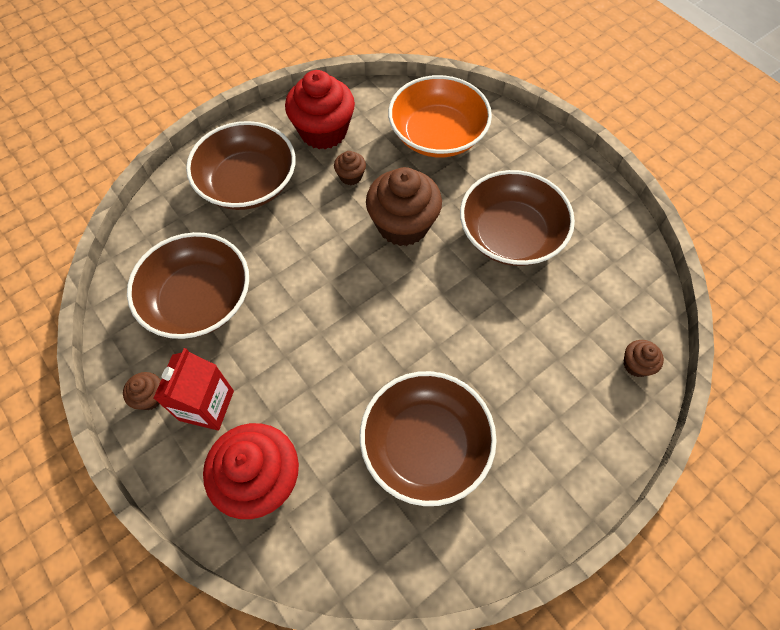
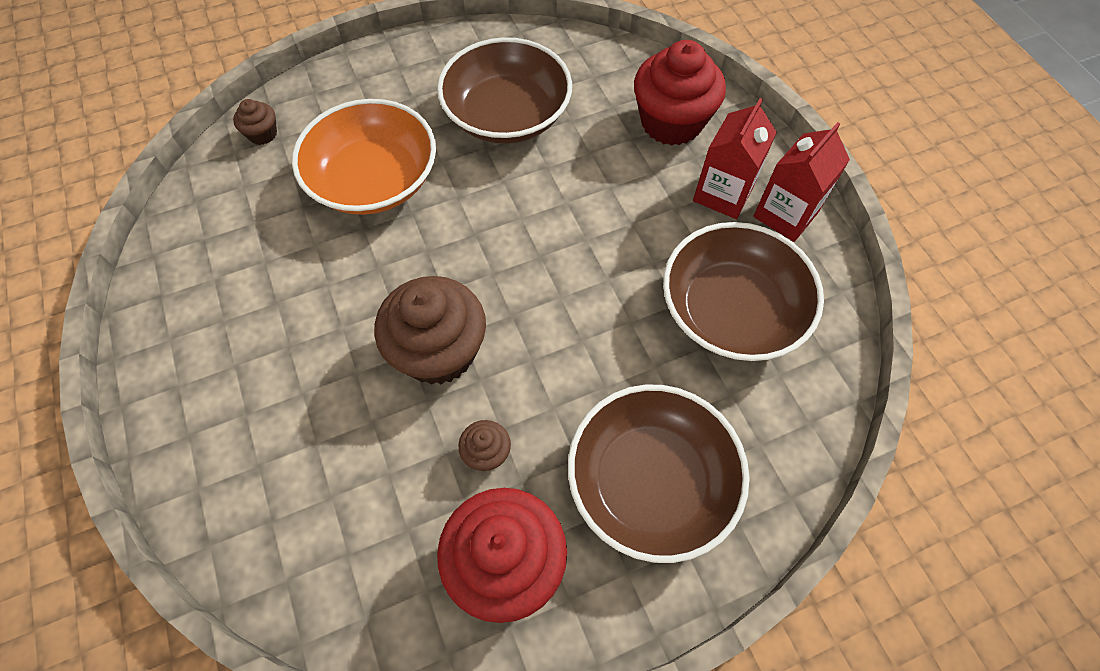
camera: 165 degrees left, 0 degrees up
(150, 397) = (785, 214): brown cupcake -> red carton
(437, 135) = (319, 500): orange bowl -> orange bowl (374, 180)
(510, 234) = (304, 302): brown bowl -> none

